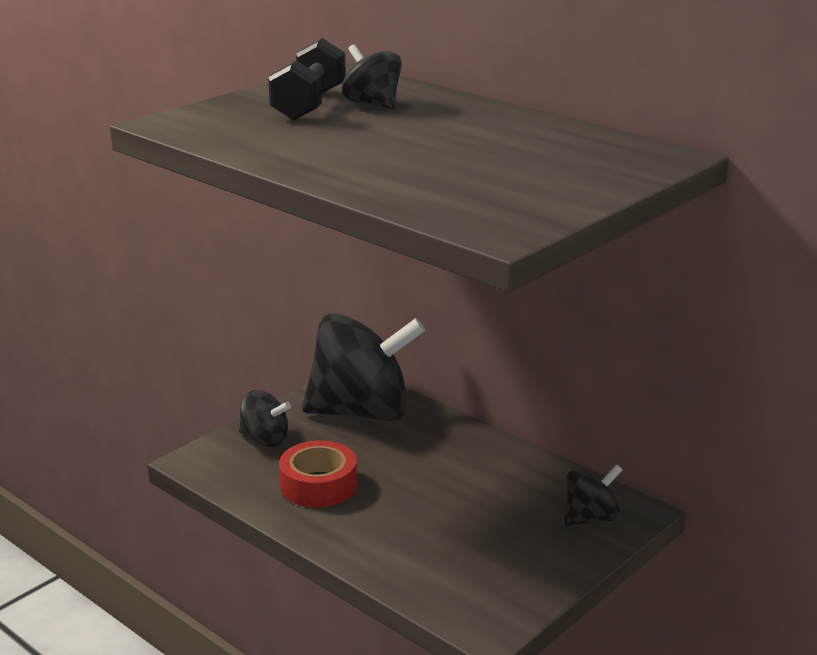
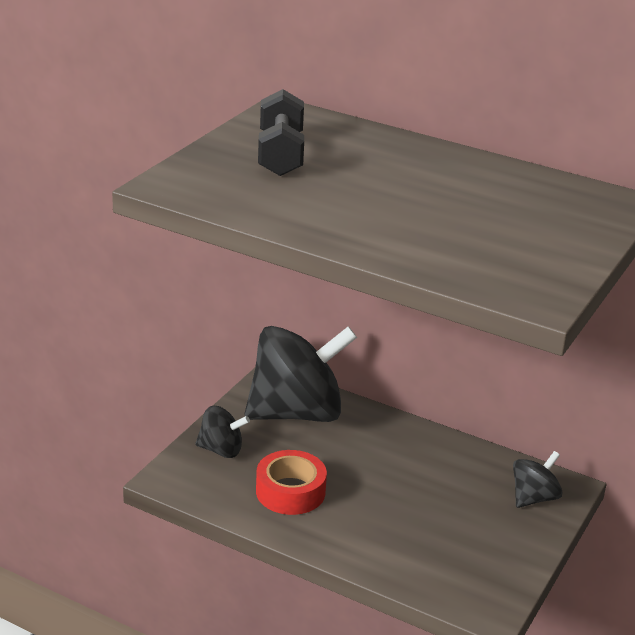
camera: 15 degrees left, 5 degrees up
(372, 104) = (336, 151): black spinning top -> none

